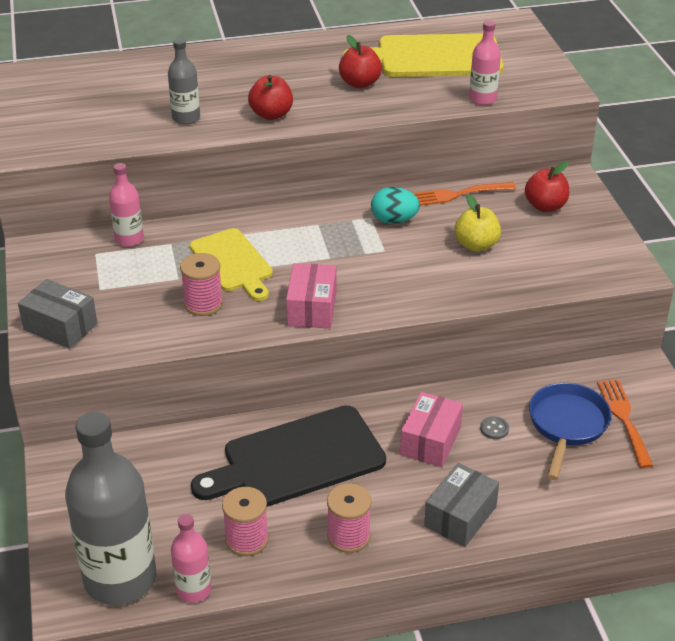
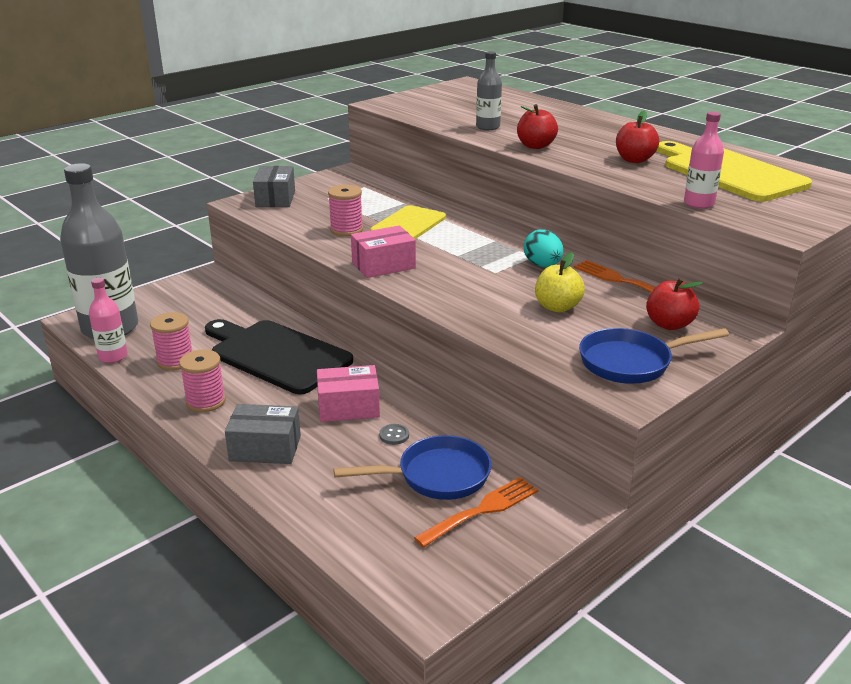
camera: 60 degrees right, 10 degrees down
(129, 239) = (392, 191): pink bottle -> none
(588, 249) = (631, 362): none -> blue pan

